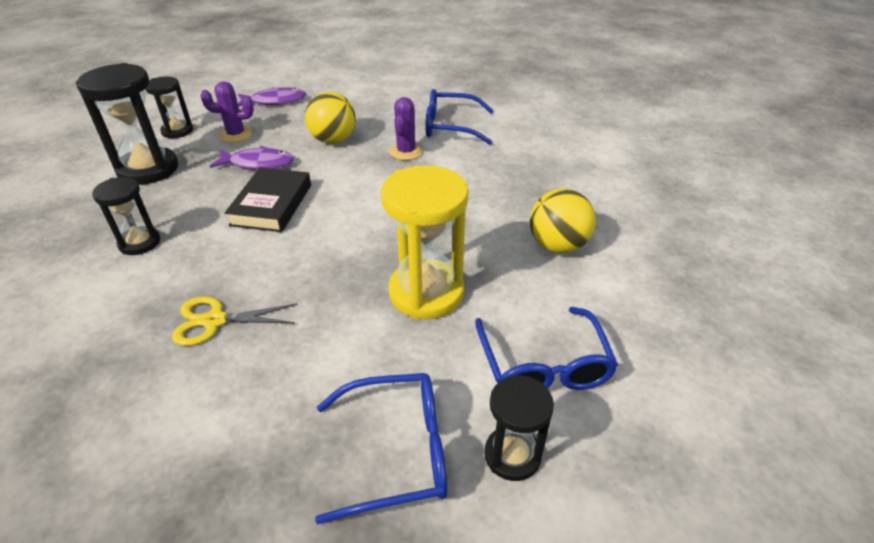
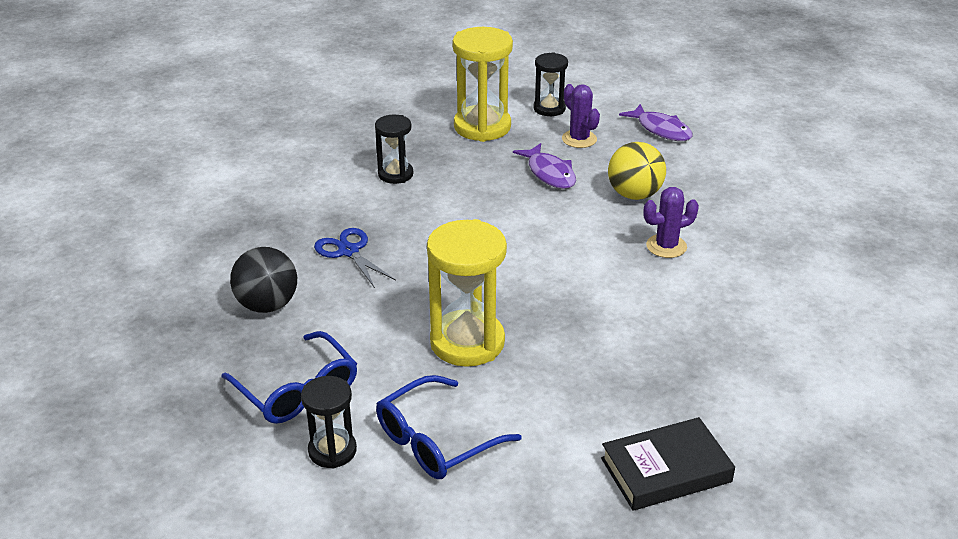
camera: 60 degrees right, 5 degrees down
(148, 169) = (482, 127): black hourglass -> yellow hourglass
(215, 321) = (349, 251): yellow scissors -> blue scissors
(228, 425) = (267, 305): none -> black ball
(272, 205) = (500, 210): black book -> black book (666, 470)
(450, 126) = (751, 256): blue glasses -> none
(557, 245) = (610, 403): yellow ball -> none

